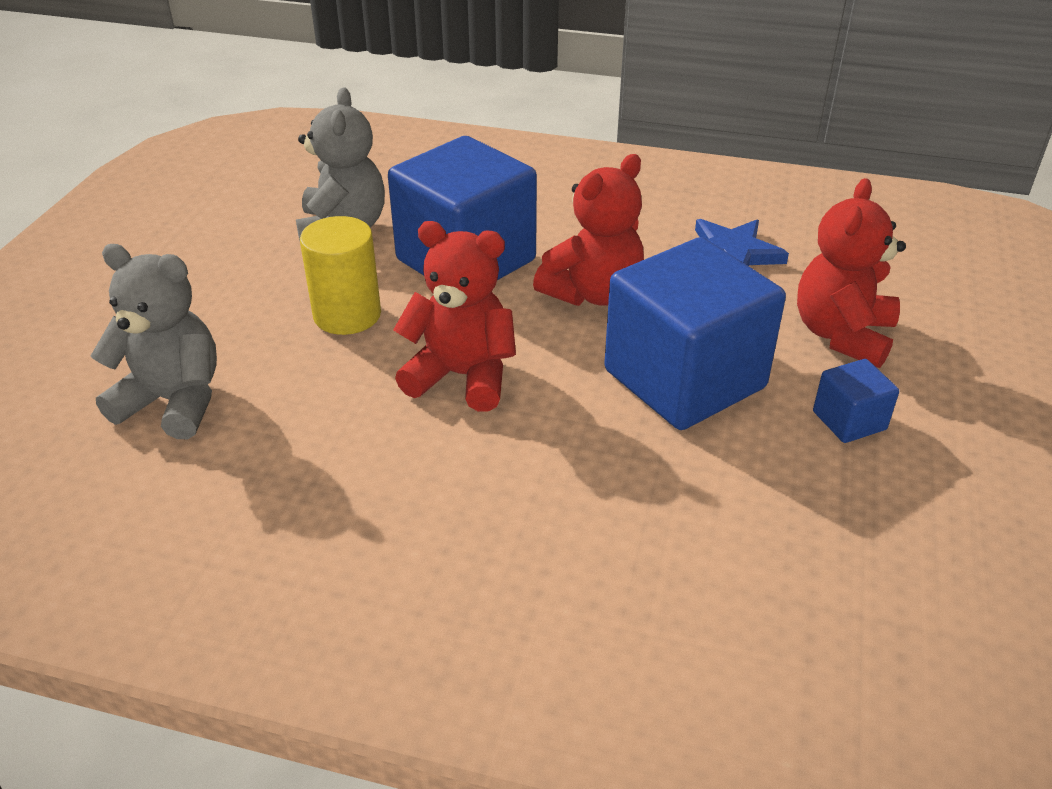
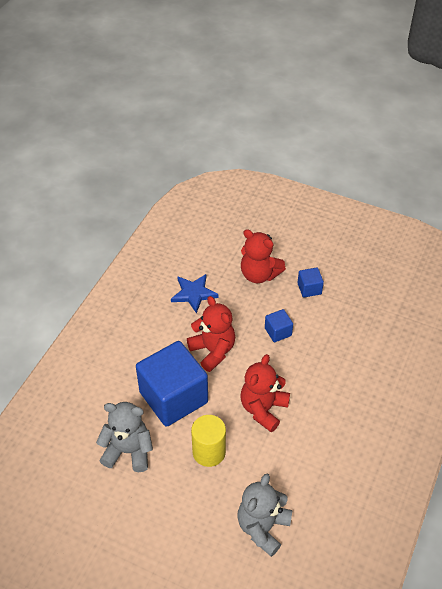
camera: 80 degrees left, 10 degrees up
(684, 379) = (278, 332): blue cube -> blue cube, size x0.43

